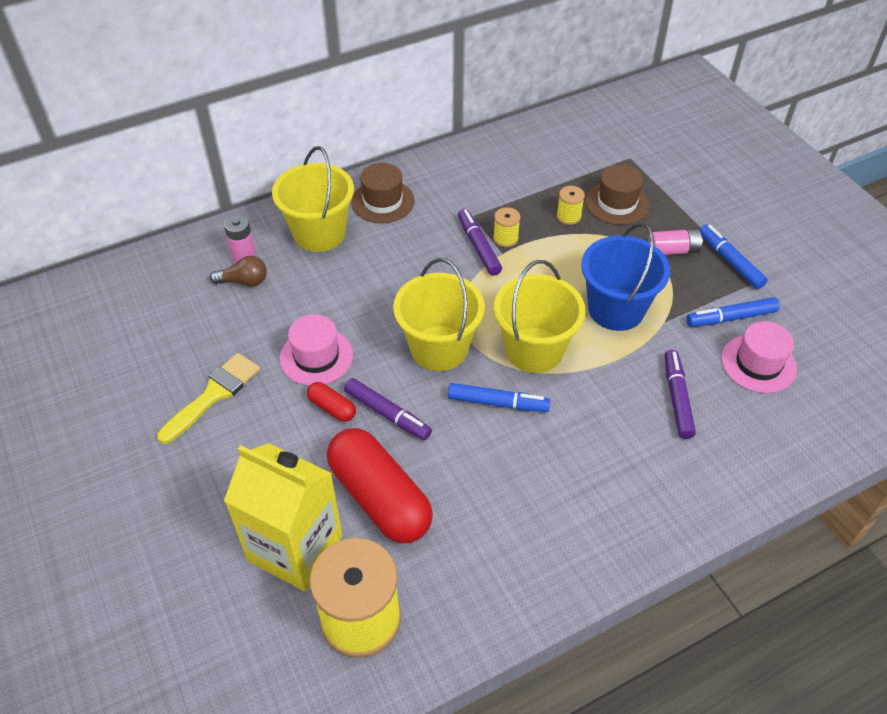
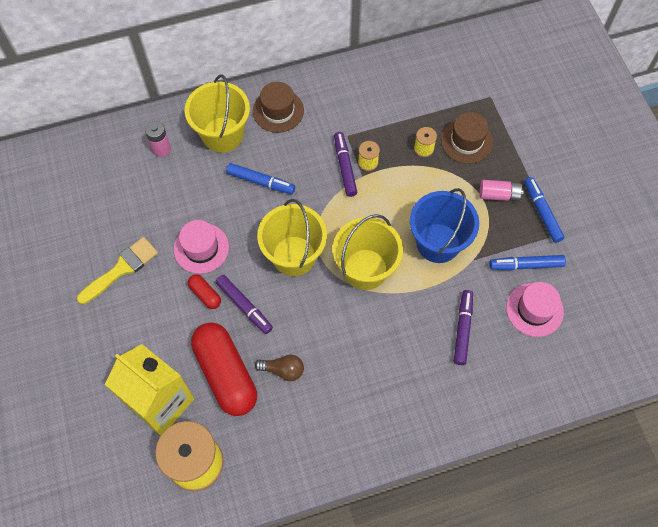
camera: 10 degrees right, 15 degrees up
(244, 281) = (158, 171): brown light bulb -> brown light bulb (283, 370)
(498, 403) = (327, 311): blue marker -> blue marker (260, 182)

